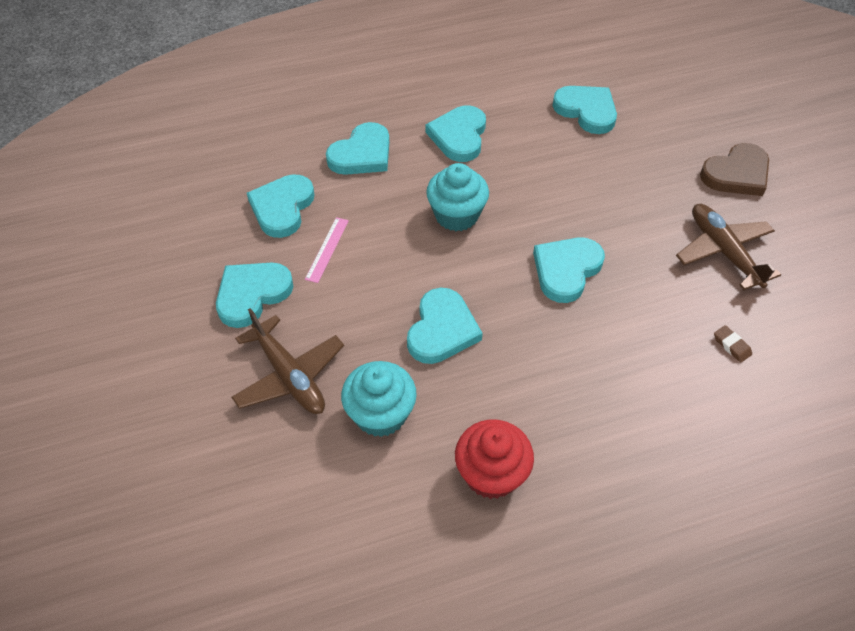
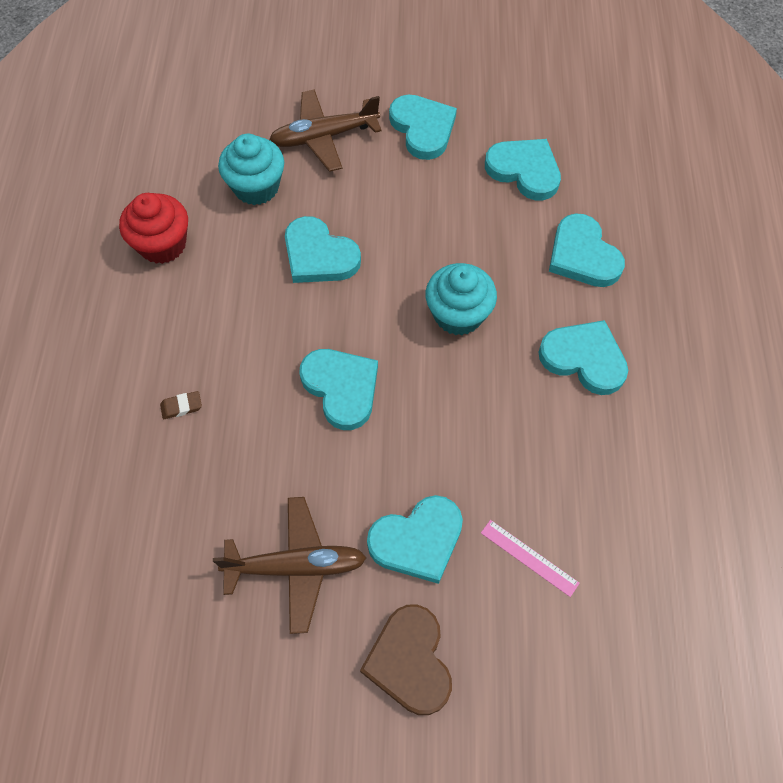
camera: 110 degrees right, 10 degrees up
(327, 249) = (455, 193): pink ruler -> pink ruler (529, 557)
(586, 111) = (590, 526): turquoise heart -> turquoise heart (417, 540)
(731, 345) = (177, 501): brown eraser -> brown eraser (181, 406)

